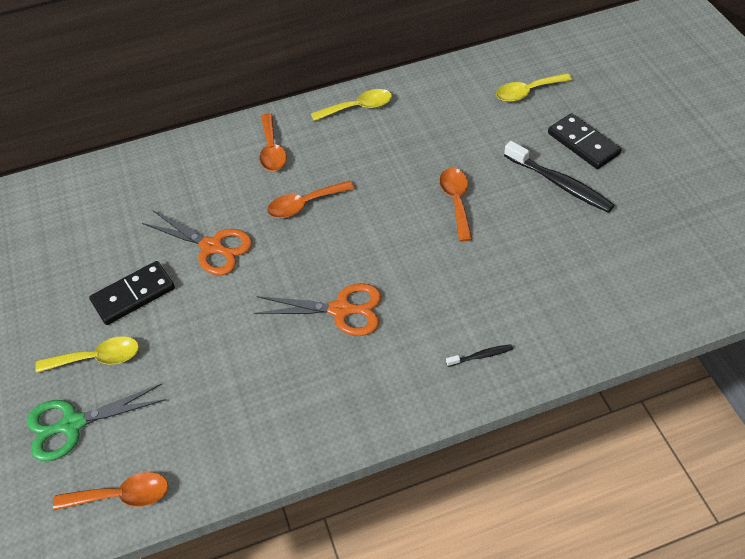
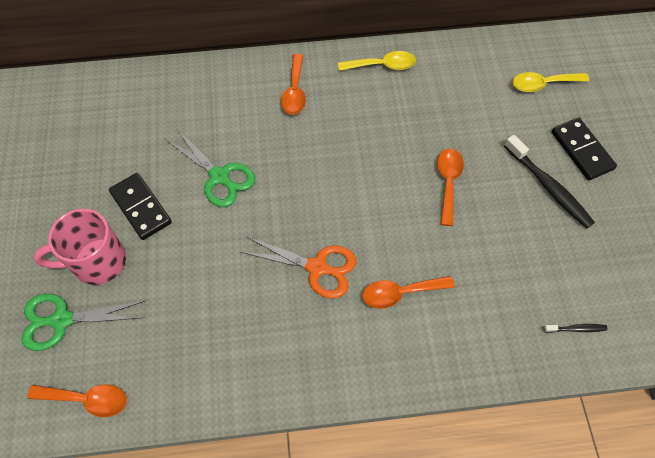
camera: 10 degrees right, 10 degrees up
(98, 358) = (97, 262): yellow spoon -> pink mug
(133, 295) = (141, 207): black domino -> black domino turned 75 degrees clockwise
(212, 247) = (219, 176): orange scissors -> green scissors
(304, 204) = (310, 153): orange spoon -> orange spoon (400, 293)
(481, 356) = (431, 345): black toothbrush -> black toothbrush (576, 329)

